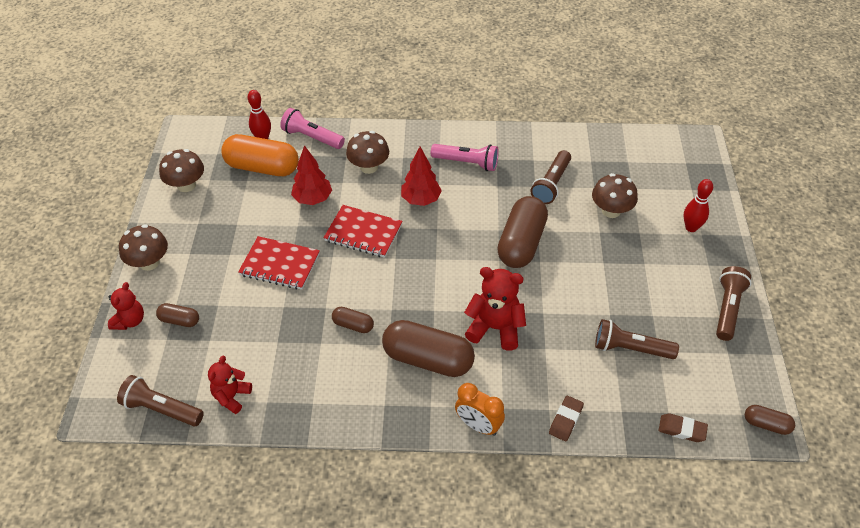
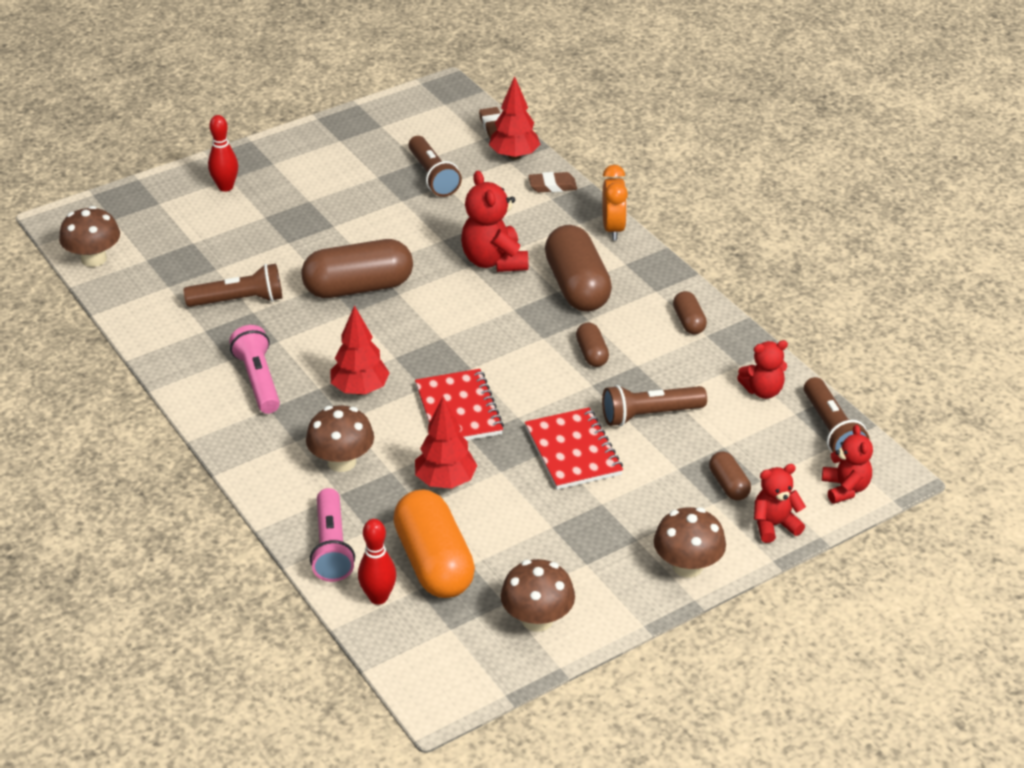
camera: 125 degrees left, 10 degrees down
(114, 378) = (845, 488): none -> red teddy bear
(611, 211) = (246, 245): brown mushroom -> brown mushroom (93, 259)
(627, 418) = (514, 156): none -> red tree
(727, 309) = (325, 138): brown flashlight -> brown flashlight (649, 415)
(766, 424) = (442, 90): brown capsule -> brown capsule (689, 322)

